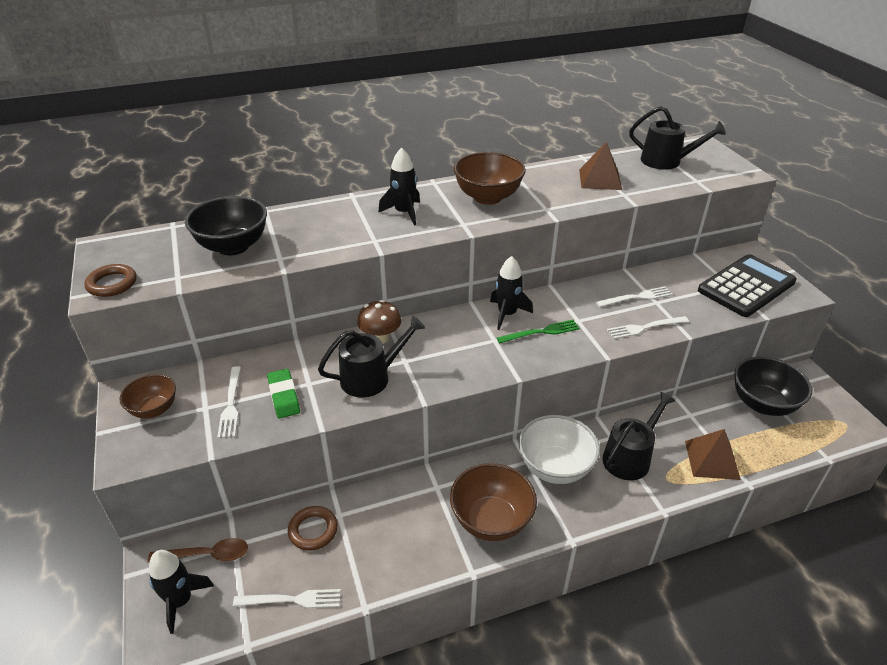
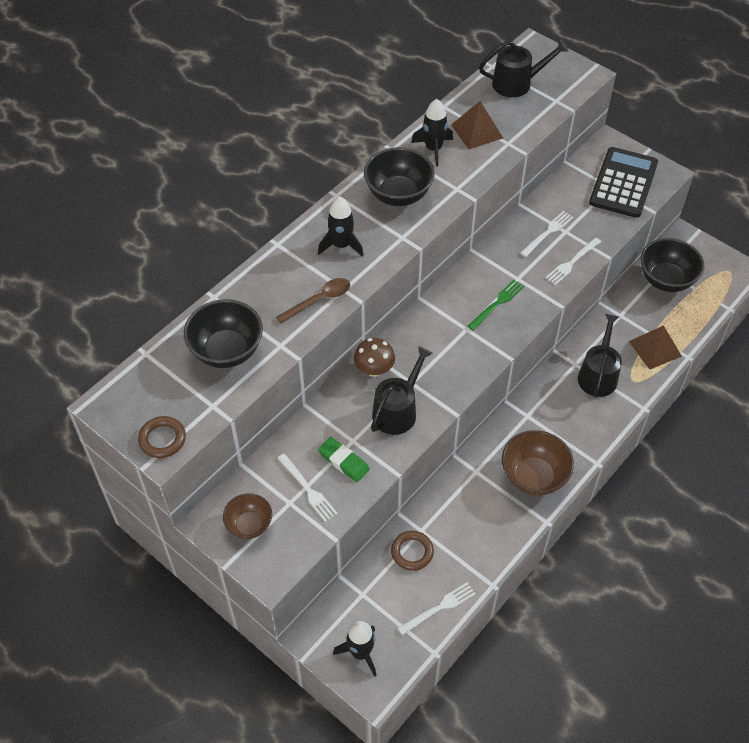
camera: 30 degrees left, 15 degrees up
(207, 555) = (348, 612): brown spoon -> brown spoon (319, 300)
(488, 197) = (398, 195): brown bowl -> black bowl
(507, 314) = (458, 297): black rocket -> black rocket (433, 149)
(555, 468) = (551, 411): white bowl -> none

